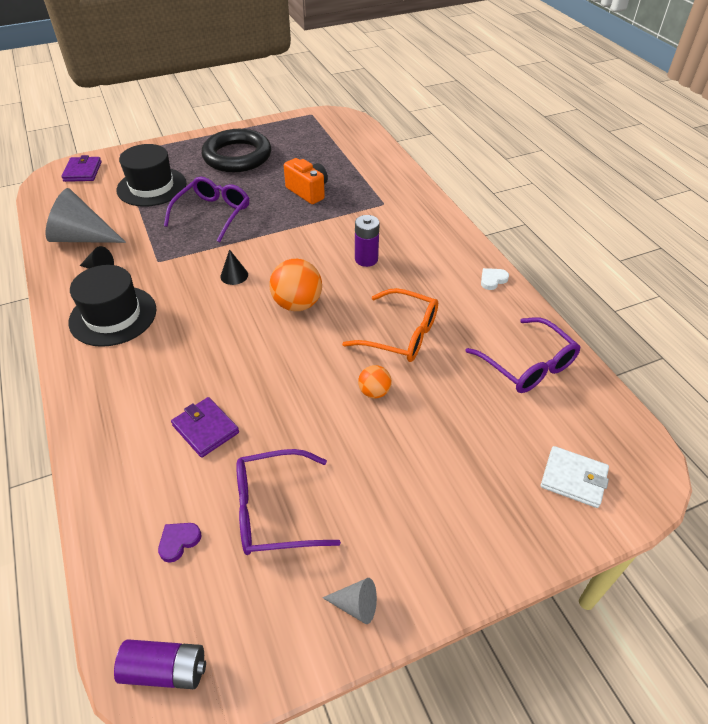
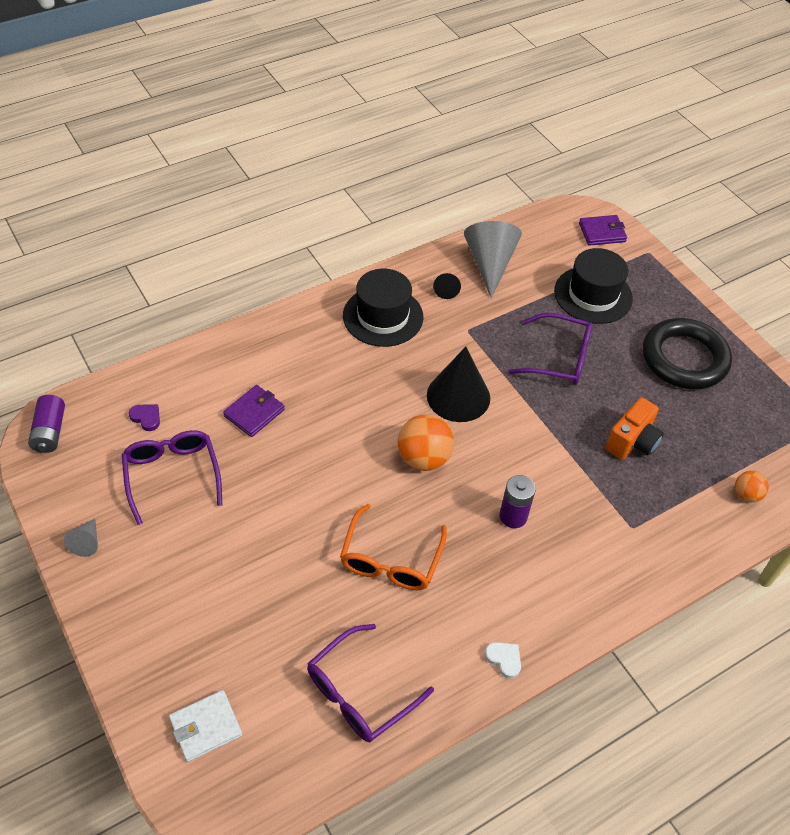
camera: 80 degrees right, 5 degrees up
(234, 275) = (458, 396): black cone -> black cone, size x2.14
(374, 392) = (307, 539): orange ball -> orange ball (746, 495)
(573, 478) = (206, 727): white wallet -> white wallet turned 45 degrees clockwise

